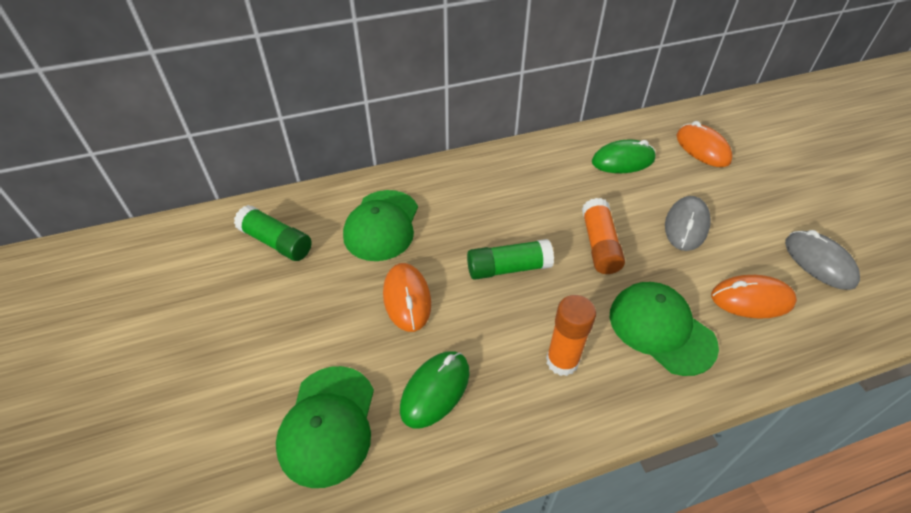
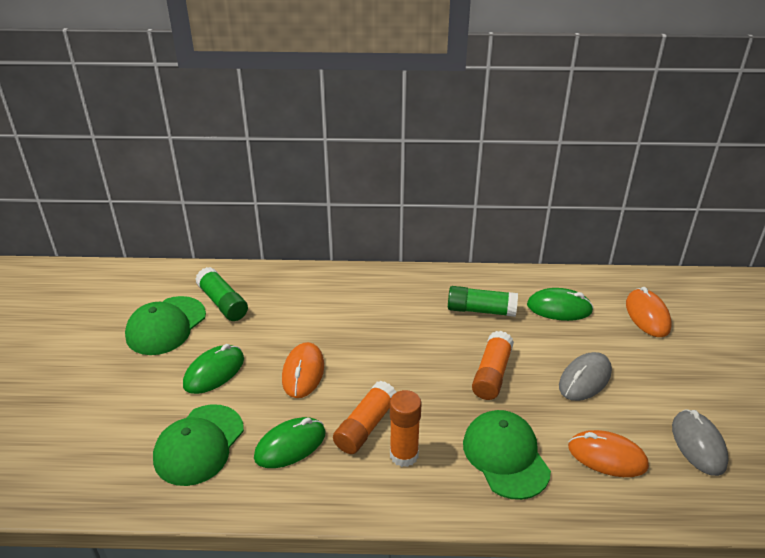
camera: 20 degrees right, 10 degrees down
(304, 328) = (214, 372): none -> green mouse
(382, 225) = (312, 310): green cap -> green cap (166, 326)
(505, 341) = (365, 426): none -> orange glue stick
(508, 268) = (399, 371): green glue stick -> green glue stick (481, 310)

